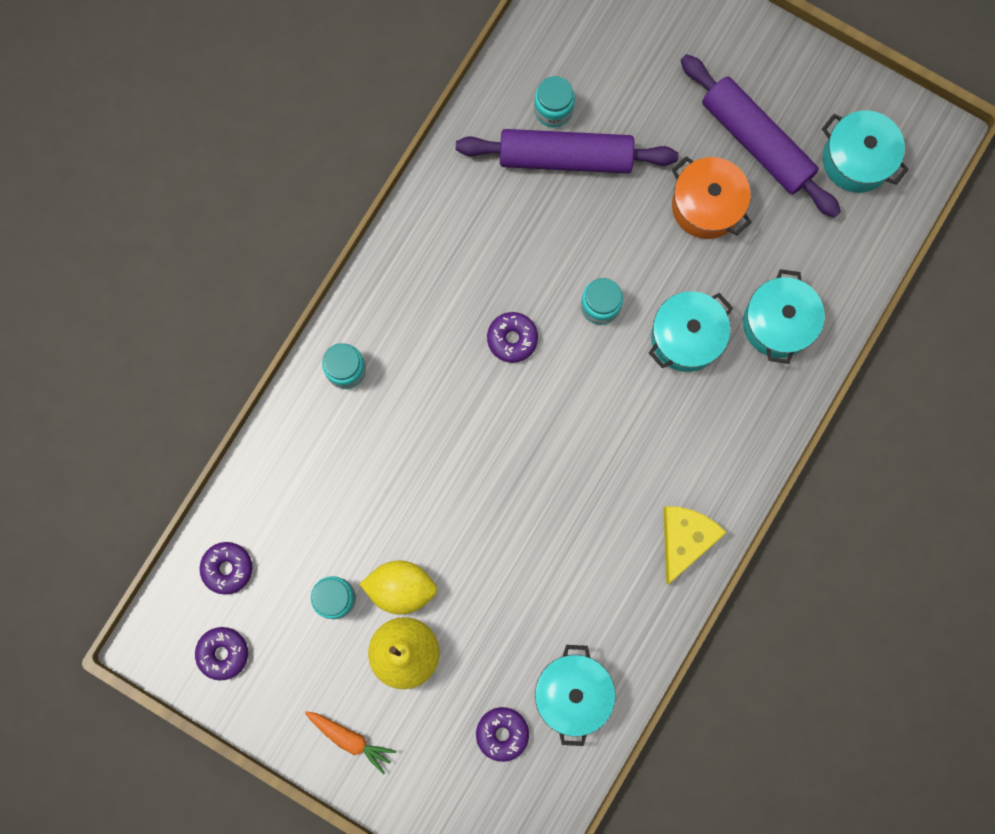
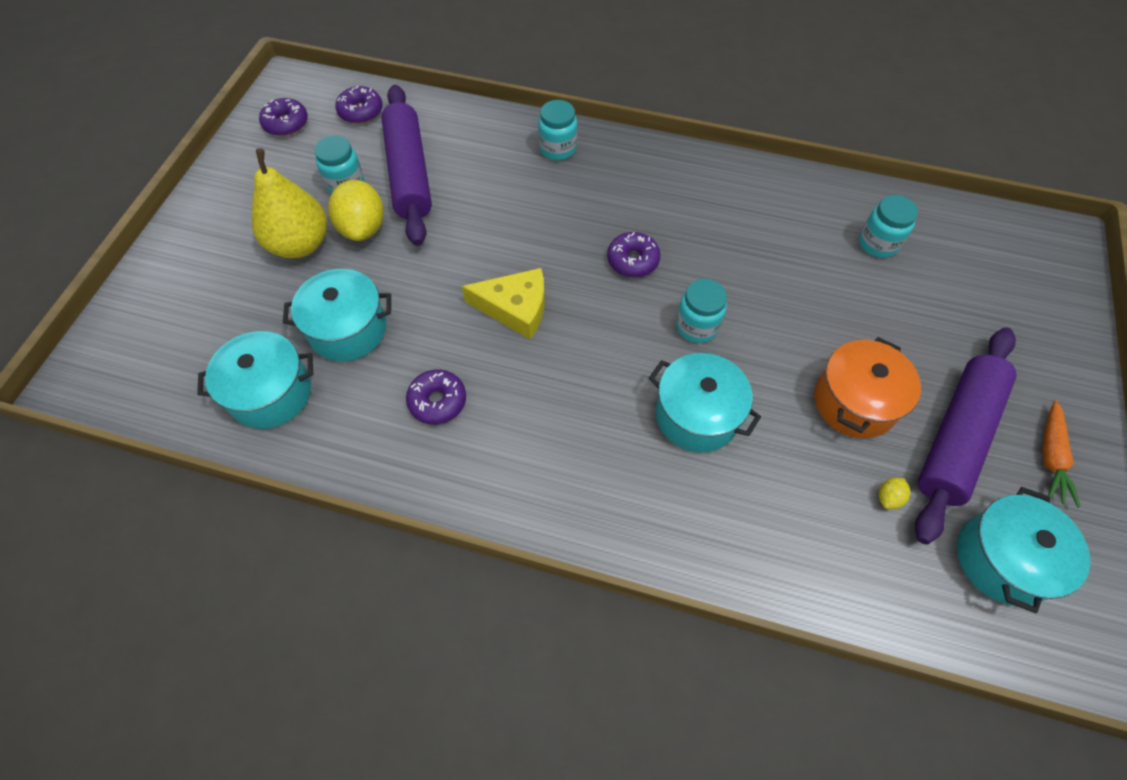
camera: 75 degrees right, 20 degrees down
(350, 739) = (213, 221): orange carrot -> orange carrot (1051, 457)
(502, 733) = (223, 339): purple donut -> purple donut (437, 401)
(565, 157) = (836, 264): purple rolling pin -> purple rolling pin (409, 173)
(685, 539) = (463, 467): yellow cheese -> yellow cheese (515, 308)
(777, 323) = (753, 511): turquoise pot -> turquoise pot (348, 329)
(792, 218) = (888, 498): none -> yellow lemon

